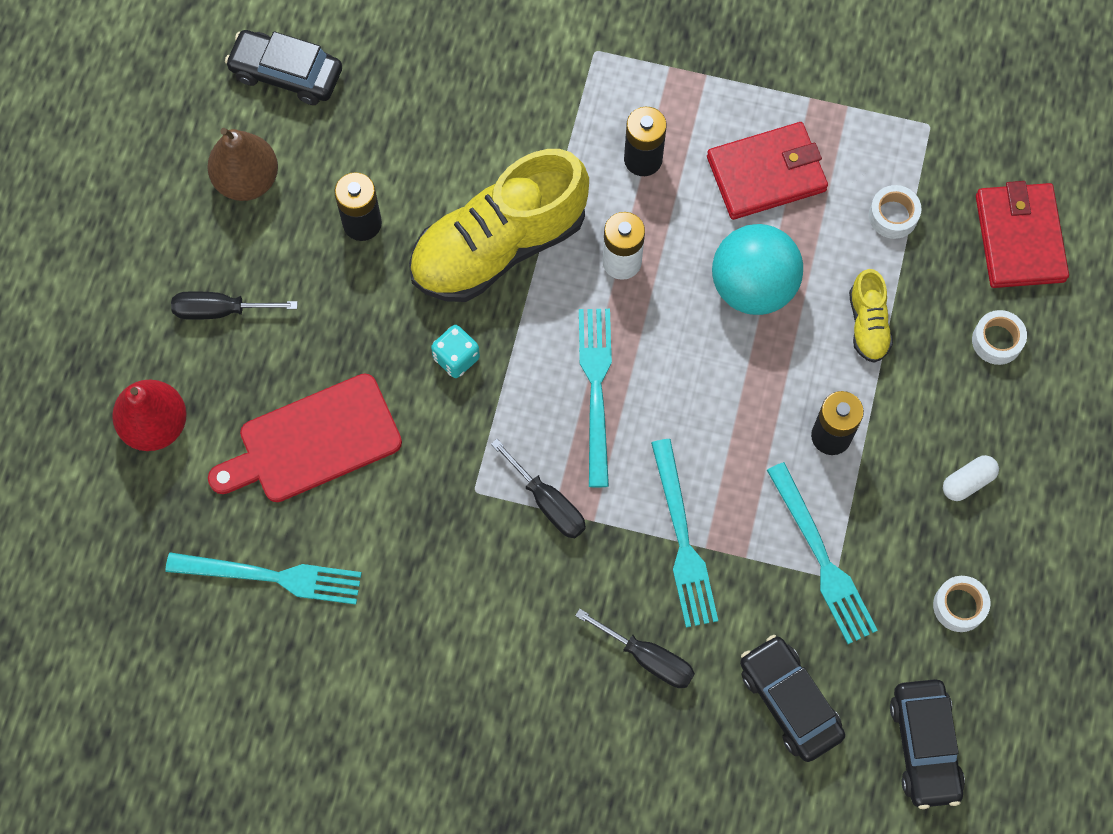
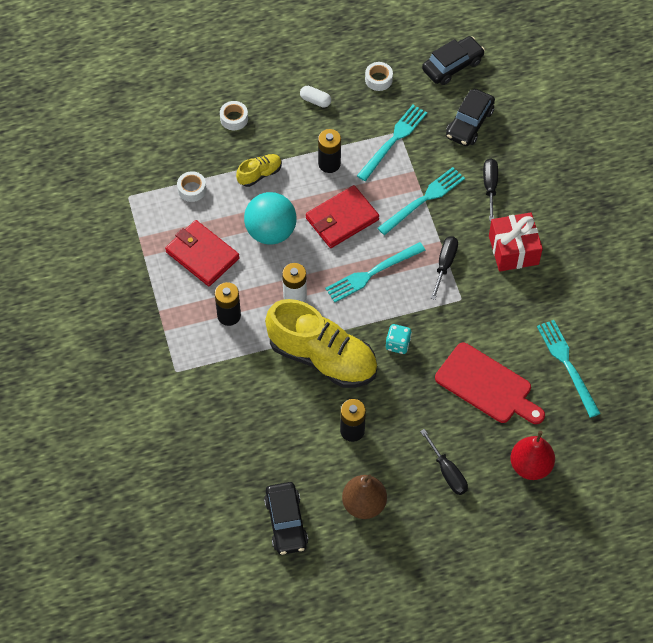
camera: 120 degrees left, 10 degrees down
(511, 622) = (513, 250): none -> red gift
(1019, 238) = (171, 132): red wallet -> red wallet (342, 219)

